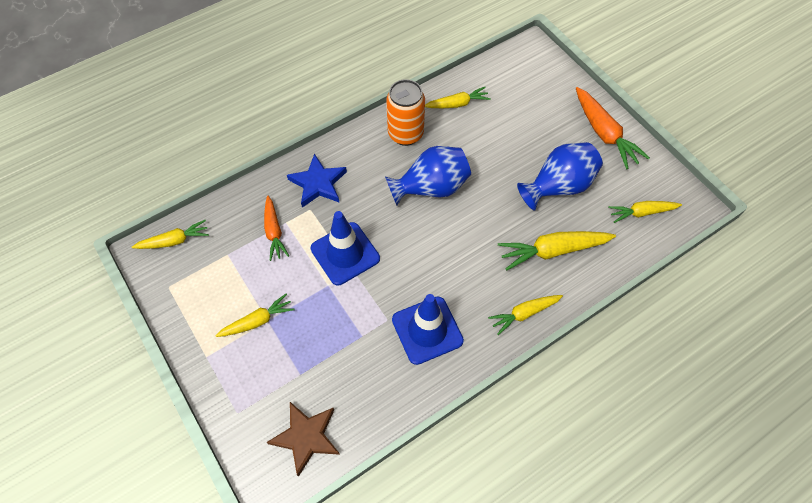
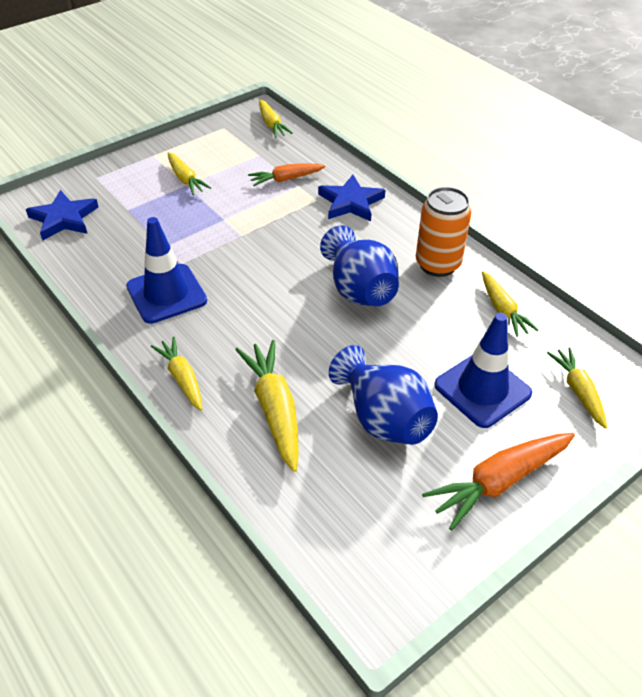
camera: 85 degrees right, 15 degrees down
(306, 437) = (64, 219): brown star -> blue star
(345, 253) = (262, 228): blue traffic cone -> blue traffic cone (482, 389)
(641, 213) = (350, 525): yellow carrot -> yellow carrot (578, 391)

